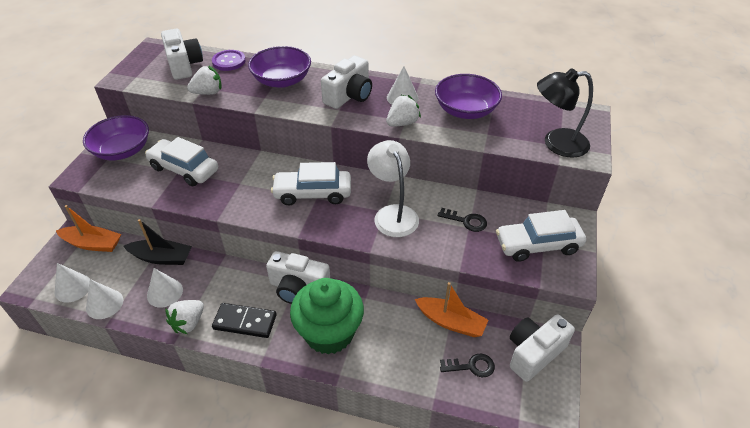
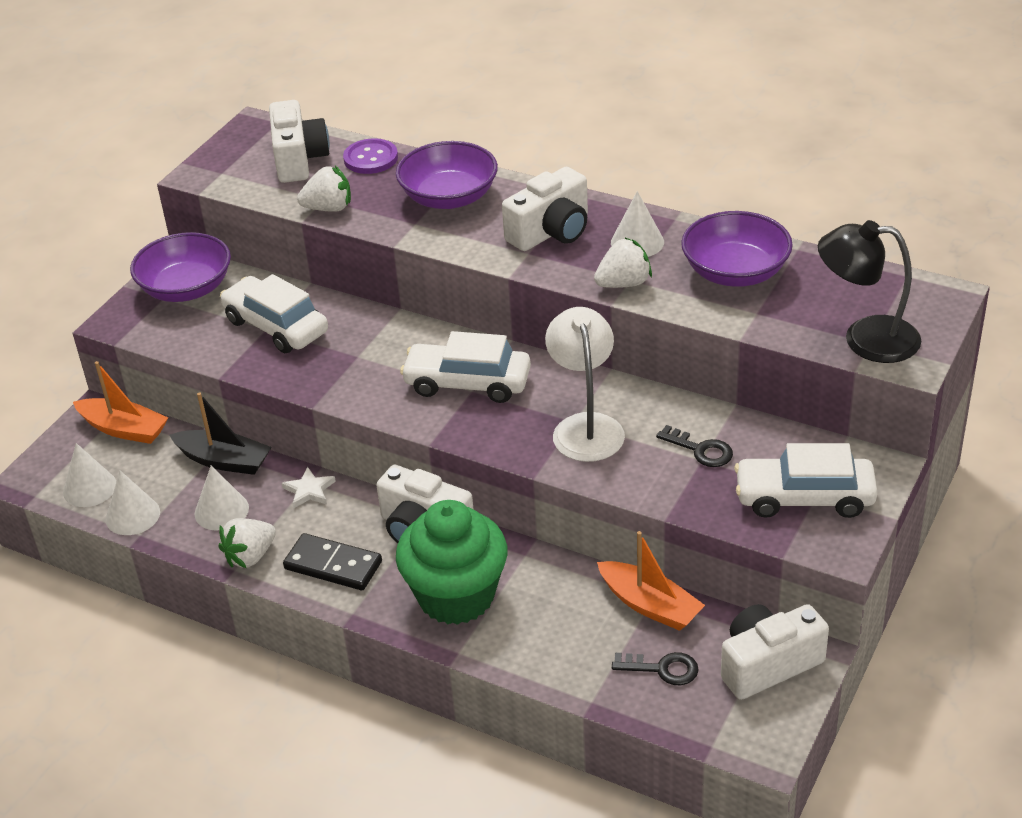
camera: 15 degrees right, 5 degrees down
(220, 271) = (309, 490): none -> white star

